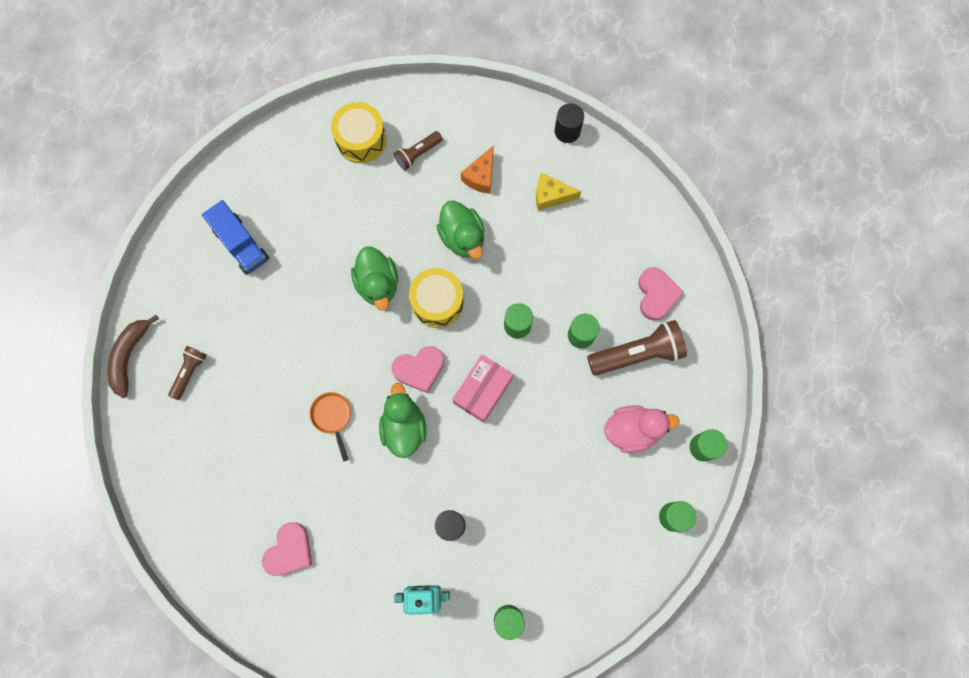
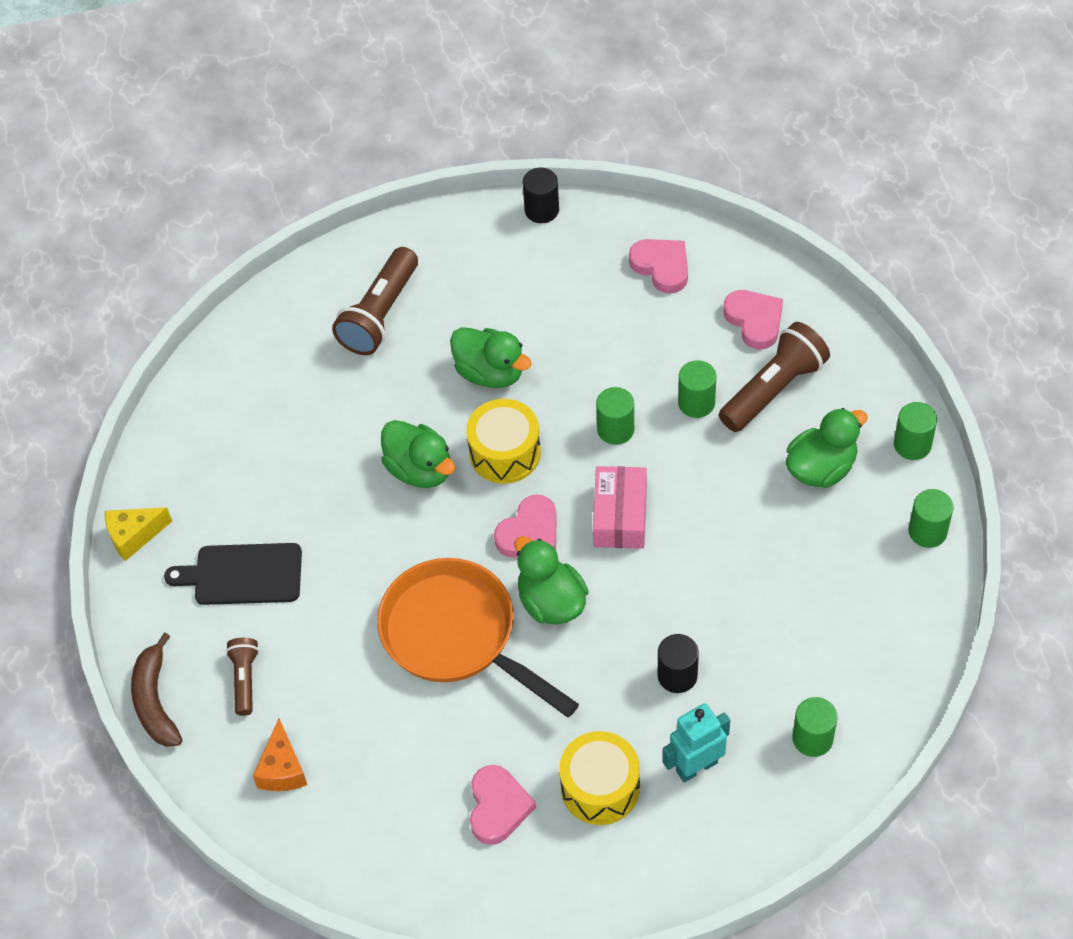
camera: 25 degrees left, 20 degrees down
(228, 297) = (242, 574): none -> black cutting board
(241, 244) = (222, 510): blue truck -> none
(332, 417) = (457, 636): orange pan -> orange pan, size x2.35
(361, 139) = (301, 332): yellow drum -> yellow drum (600, 788)
(418, 154) = (380, 314): brown flashlight -> brown flashlight, size x1.78
(481, 176) = (471, 302): orange cheese -> orange cheese (282, 769)
(551, 196) = (566, 282): yellow cheese -> yellow cheese (134, 536)
(620, 219) = (661, 267): none -> pink heart
(632, 430) = (821, 468): pink duck -> green duck

